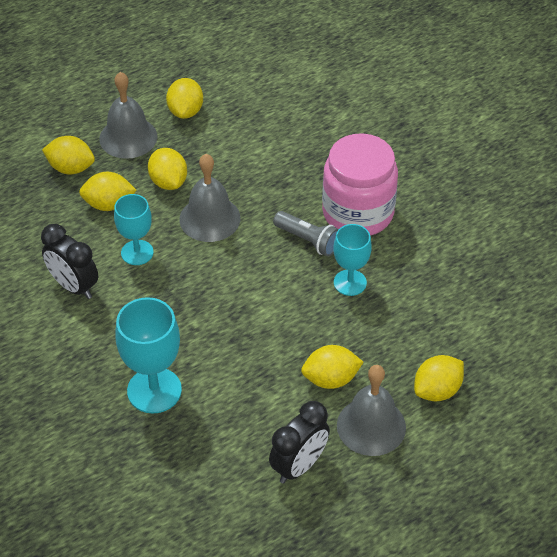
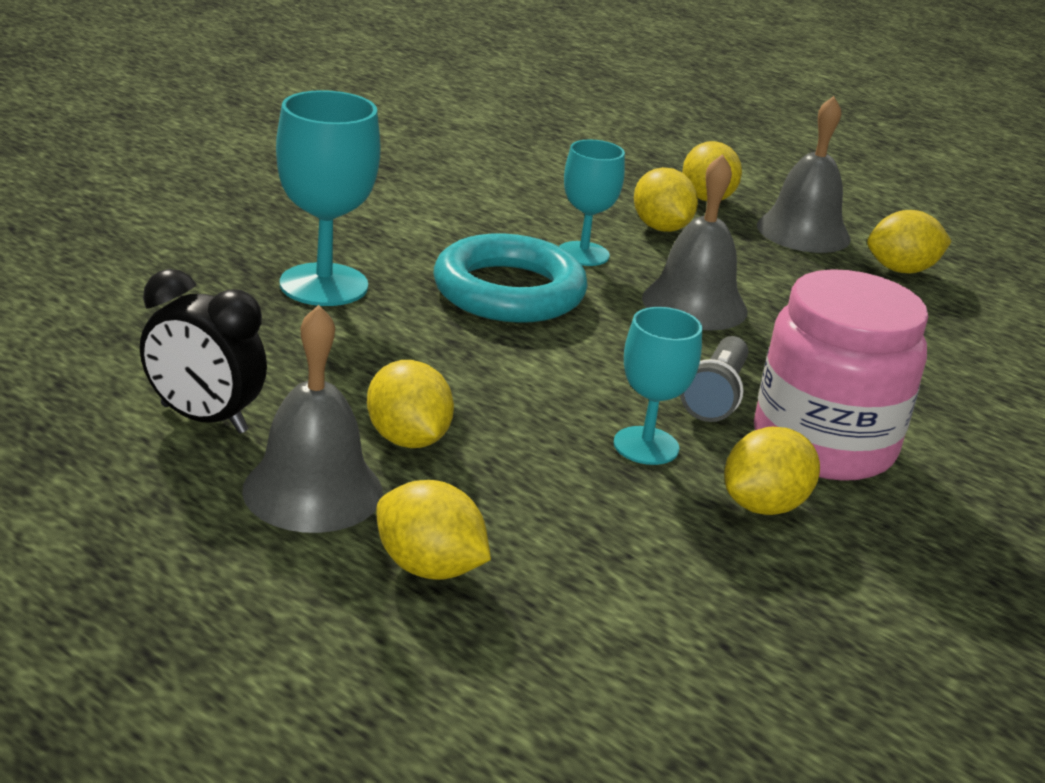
camera: 70 degrees right, 20 degrees down
(74, 286) = (491, 216): black clock -> none
(168, 182) = (742, 267): yellow lemon -> yellow lemon (764, 506)
(178, 300) = (509, 291): none -> turquoise ring

